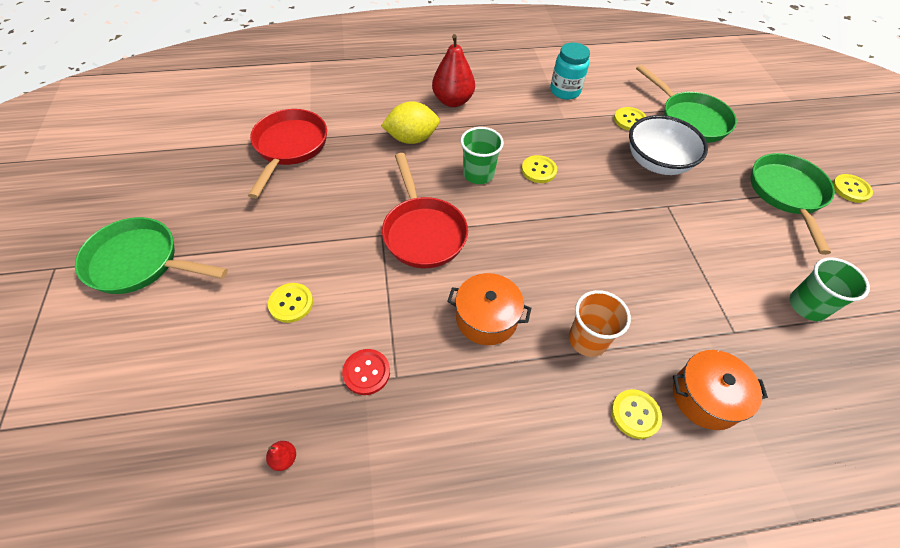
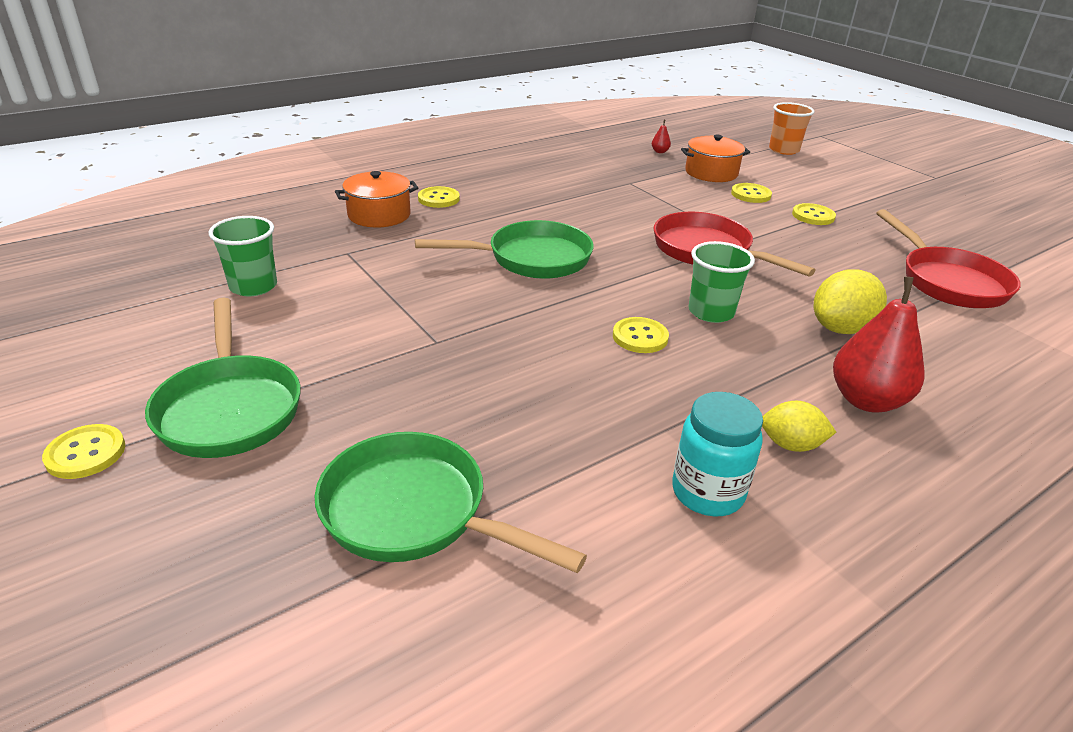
camera: 155 degrees right, 20 degrees down
(140, 263) = (890, 189): green pan -> green pan (531, 259)
(366, 372) = (652, 181): red button -> none
(486, 318) = (591, 216): orange pot -> orange pot (711, 173)
(512, 95) = (791, 445): none -> yellow lemon
(587, 340) = (494, 222): orange cup -> orange cup (783, 150)
(629, 120) = (543, 466): yellow button -> yellow button (813, 216)
(657, 162) = (467, 398): white bowl -> none

